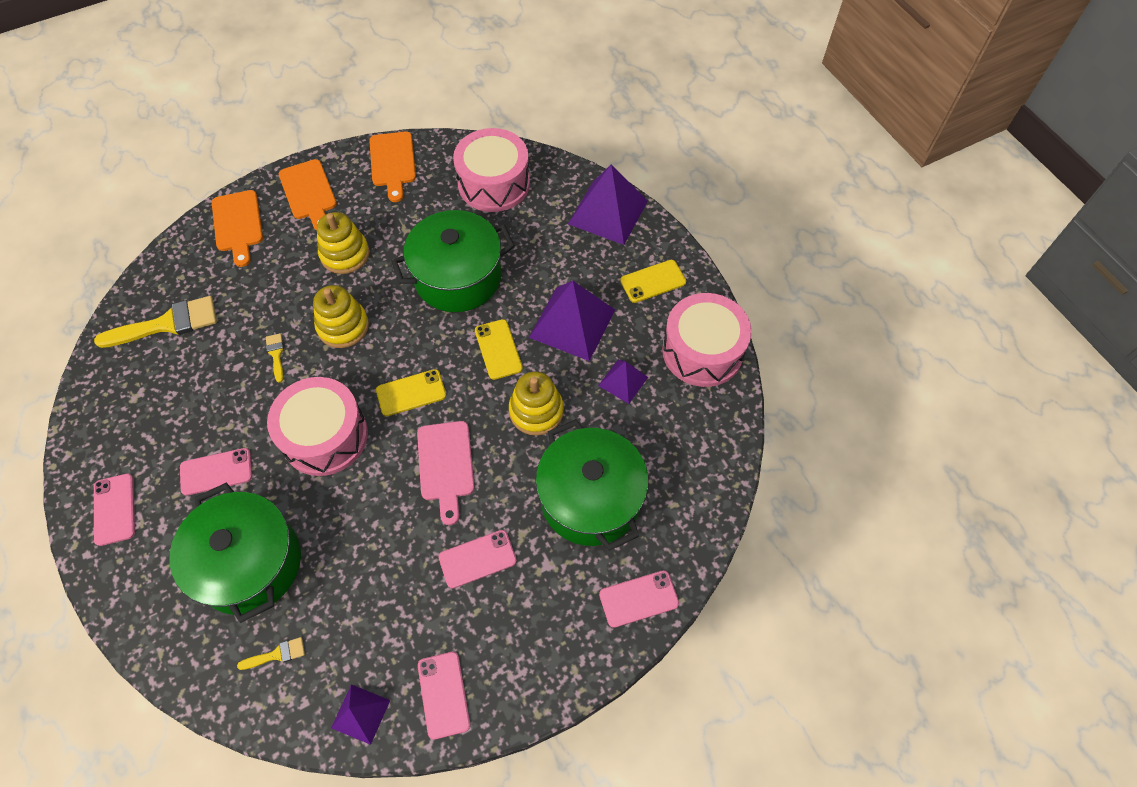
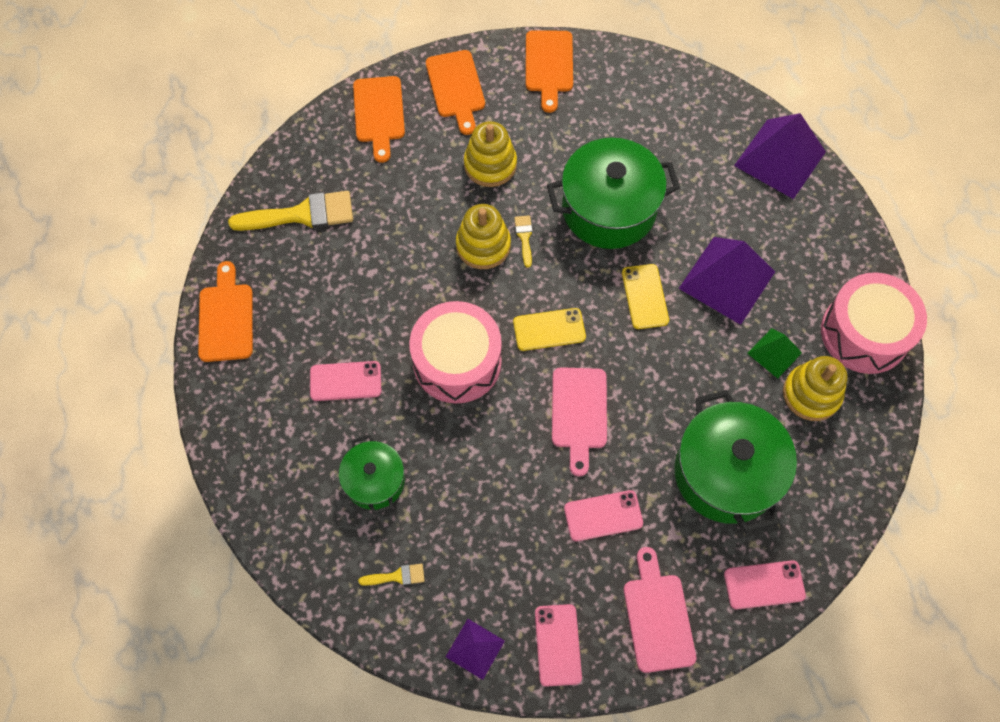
camera: 10 degrees right, 5 degrees up
(95, 430) = (226, 318): none -> orange cutting board
(114, 509) = (244, 403): pink phone -> none
(250, 563) = (375, 481): green pot -> green pot, size x0.57
(276, 354) = (412, 265): yellow brush -> yellow brush (524, 237)
(494, 183) = (657, 106): pink drum -> none
(536, 411) = (678, 370): yellow stacking toy -> yellow stacking toy (811, 394)
(539, 648) = (657, 617): none -> pink cutting board
(623, 381) = (774, 353): purple pyramid -> green pyramid
(653, 281) = (820, 246): yellow phone -> none

